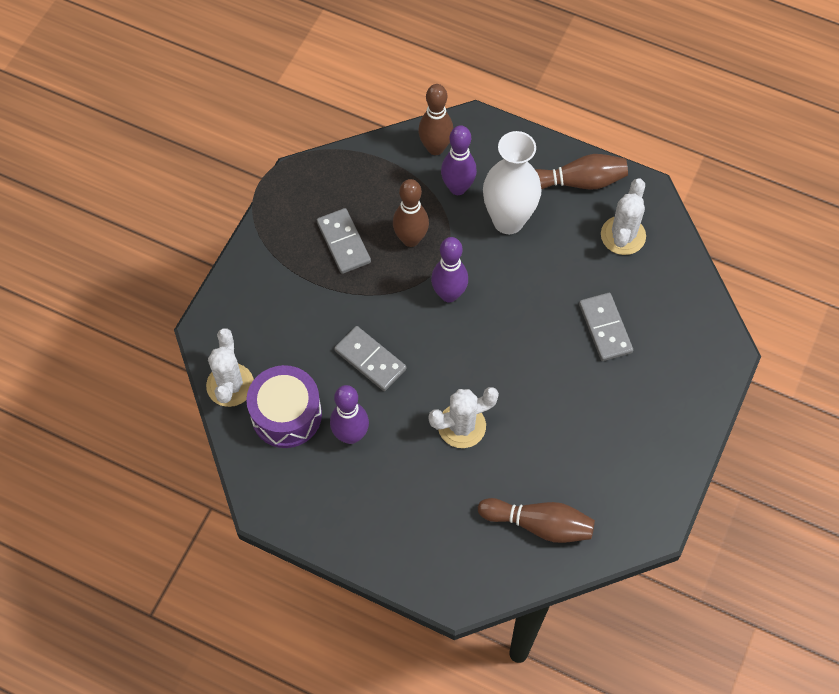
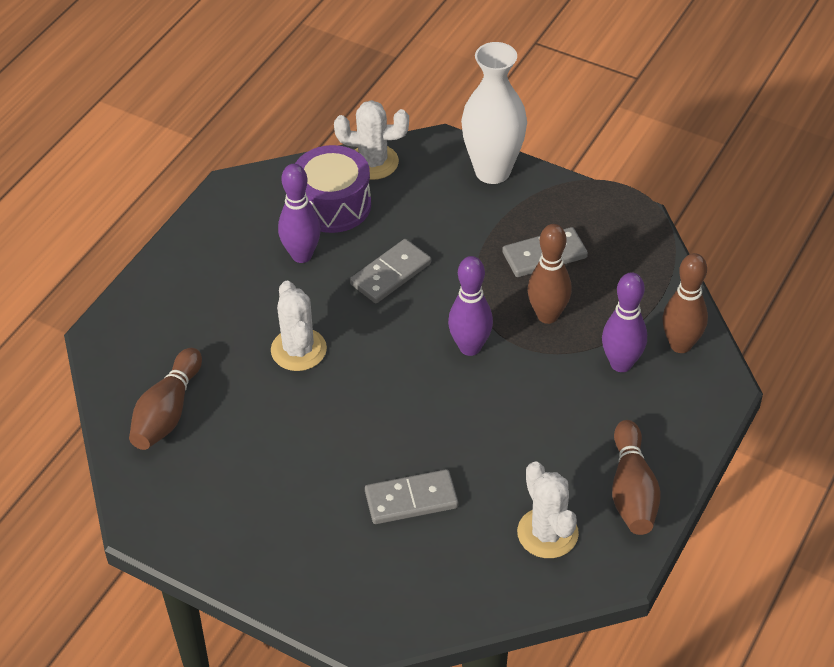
camera: 95 degrees right, 15 degrees down
(508, 220) = (572, 411): white vase -> white vase (492, 171)
(623, 235) = (547, 533): white cactus -> white cactus turned 45 degrees clockwise

